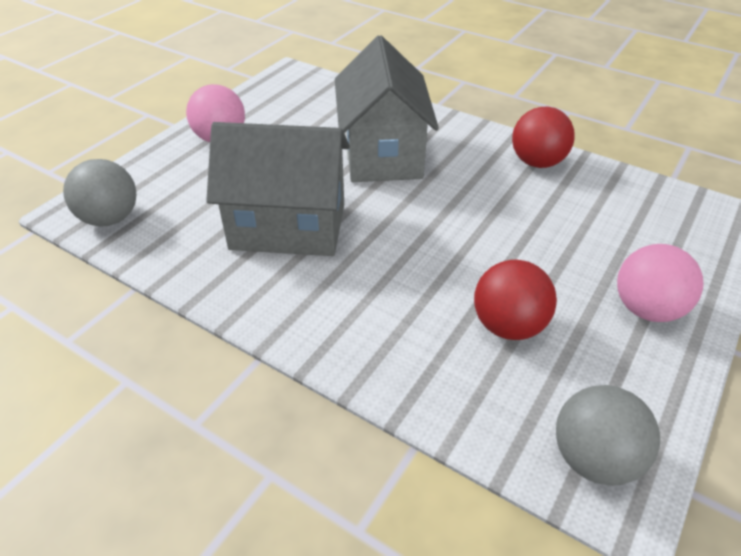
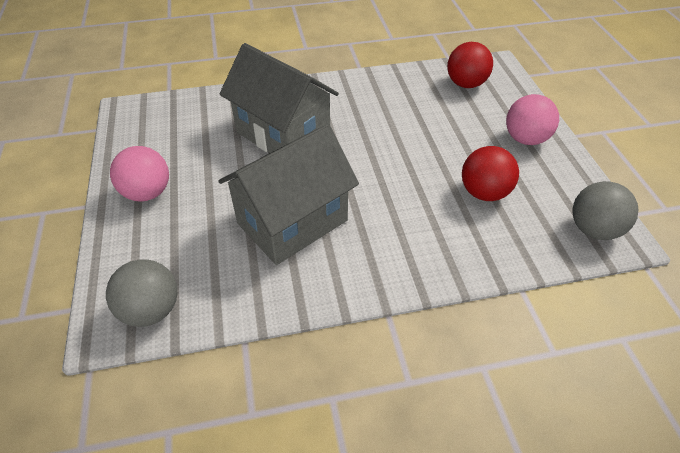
camera: 45 degrees left, 5 degrees up
(537, 162) = (377, 86): red ball -> red ball (465, 84)

